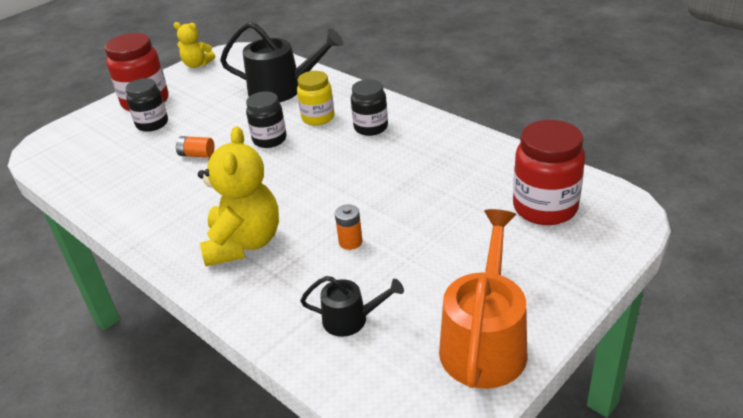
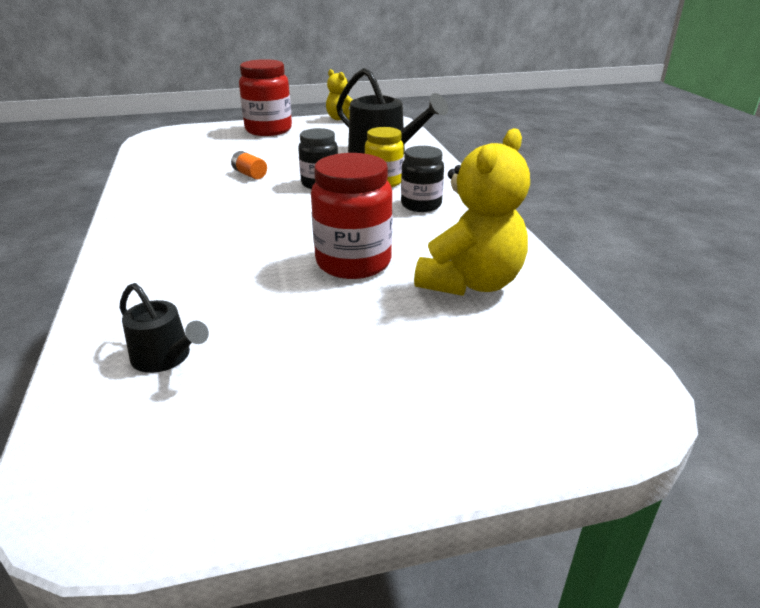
camera: 30 degrees right, 5 degrees down
(152, 124) = (251, 145): black jar -> none
(244, 243) = (183, 250): yellow teddy bear -> yellow teddy bear (471, 283)
(350, 242) = (267, 288): orange battery -> none
(484, 342) = (253, 460): orange watering can -> none
(545, 208) = (517, 350): red jar -> red jar (353, 263)

